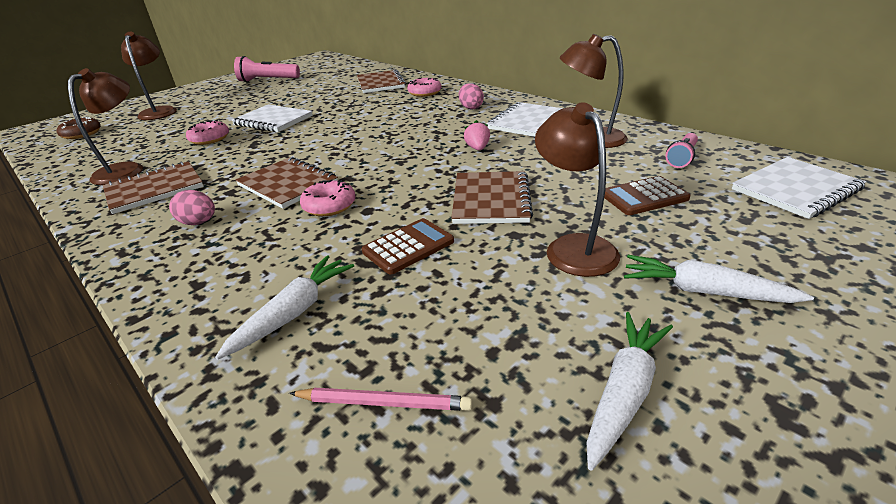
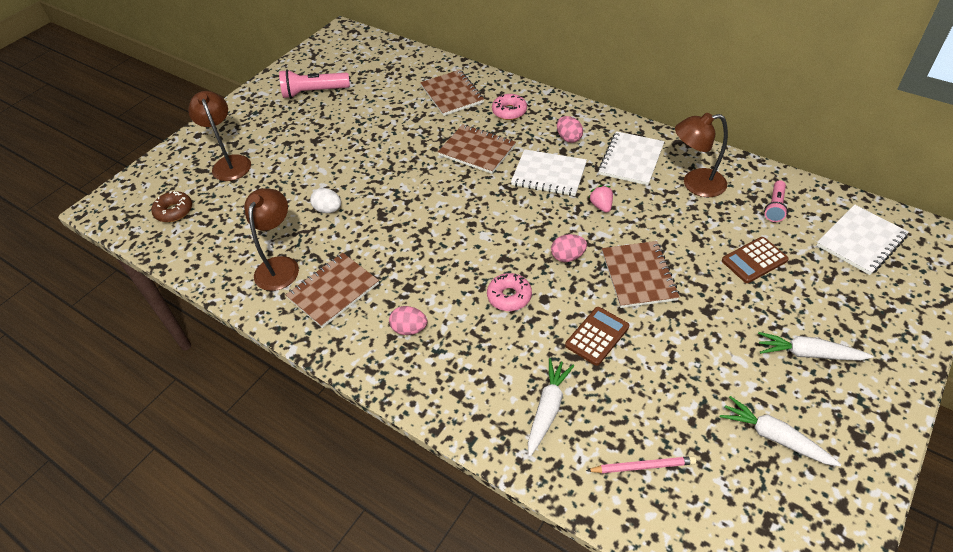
camera: 10 degrees left, 15 degrees up
(209, 139) = (328, 210): pink donut -> white egg
(273, 120) = (374, 173): white notebook -> white notebook (549, 174)
(288, 184) = (455, 272): brown notebook -> brown notebook (477, 150)
(417, 181) = (568, 257): none -> pink egg
(573, 247) = (716, 322): brown lamp -> none
(624, 392) = (774, 437): white carrot -> white carrot turned 75 degrees counterclockwise

